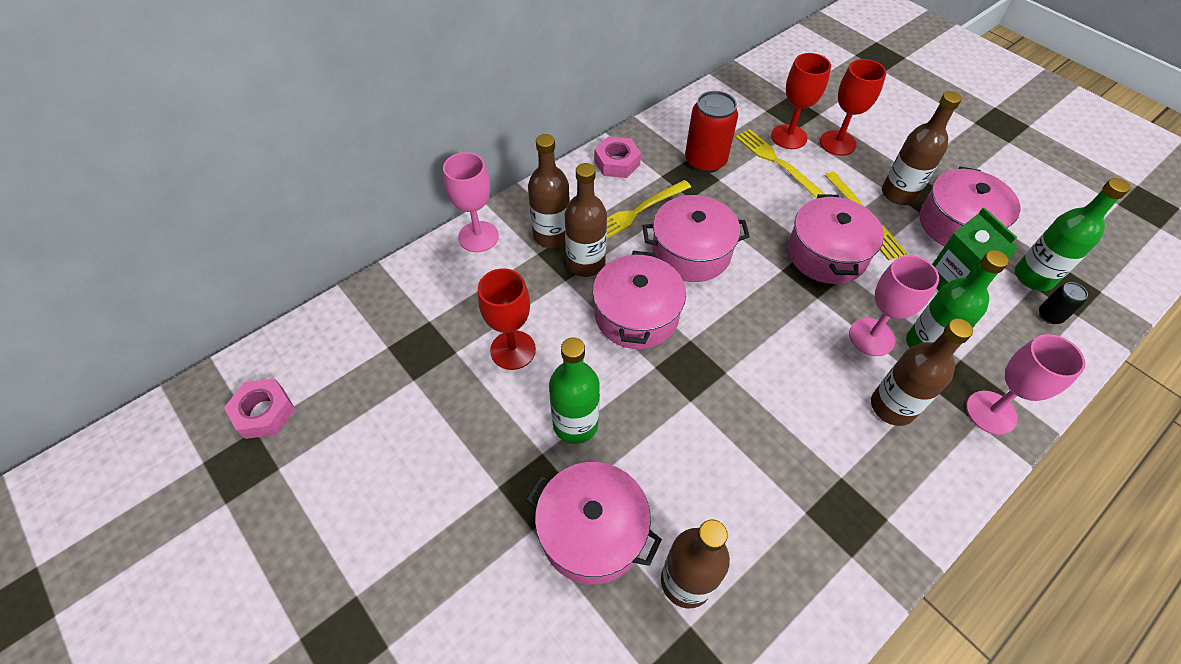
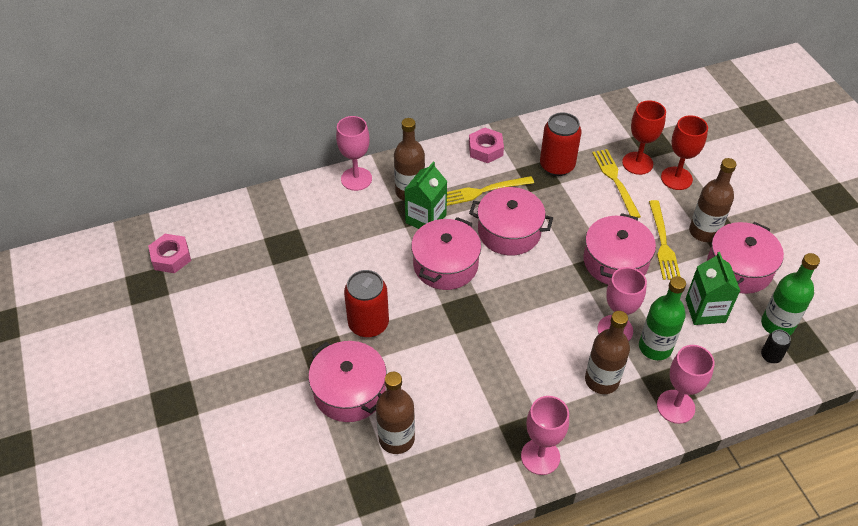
camera: 20 degrees right, 5 degrees down
(513, 350) = (347, 264): red goblet -> none
(575, 424) = (368, 324): green bottle -> red can
(585, 263) = (426, 219): brown bottle -> green carton
(878, 538) = (540, 456): none -> pink goblet

